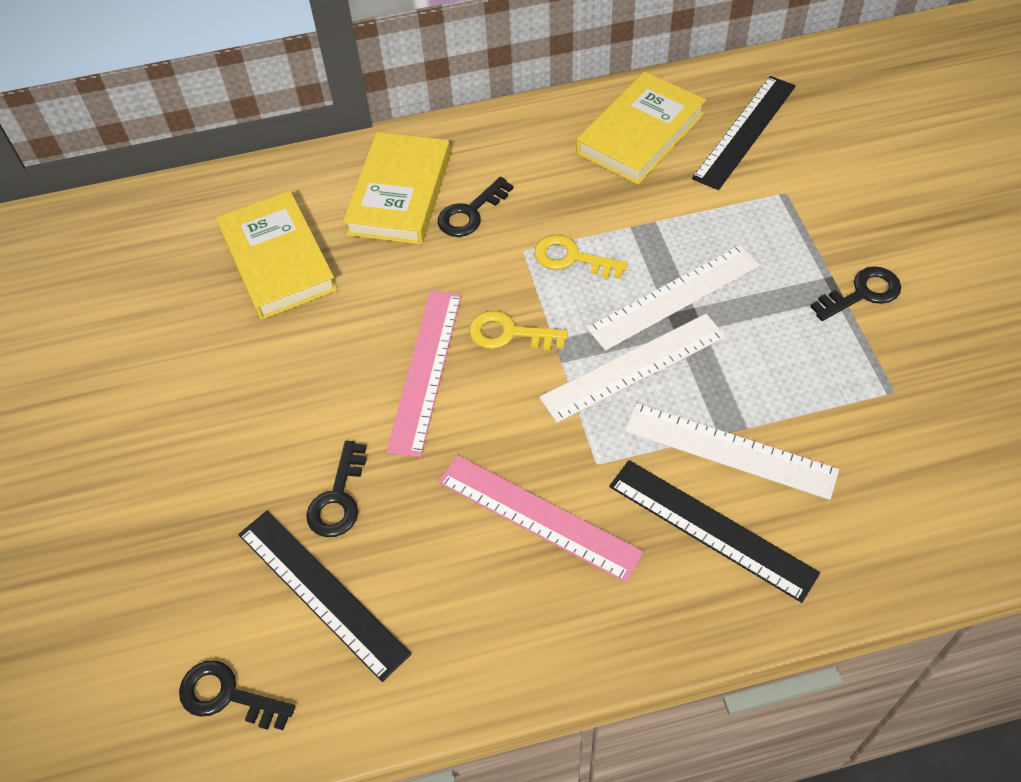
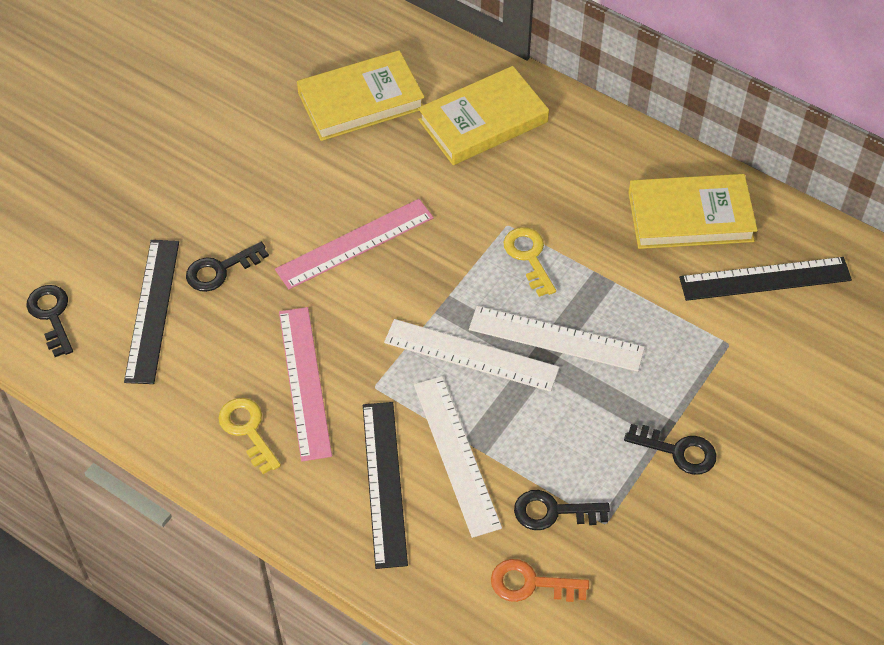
camera: 45 degrees right, 0 degrees up
(278, 260) = (361, 101): yellow book -> yellow book turned 45 degrees clockwise
(470, 213) = (508, 171): black key -> black key (553, 512)
(509, 333) = (429, 267): yellow key -> yellow key (248, 430)
(915, 488) = (530, 583): none -> orange key

